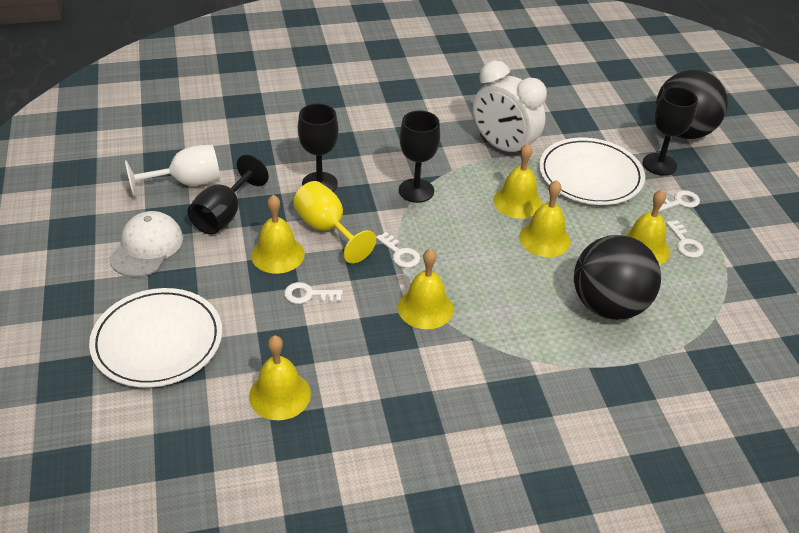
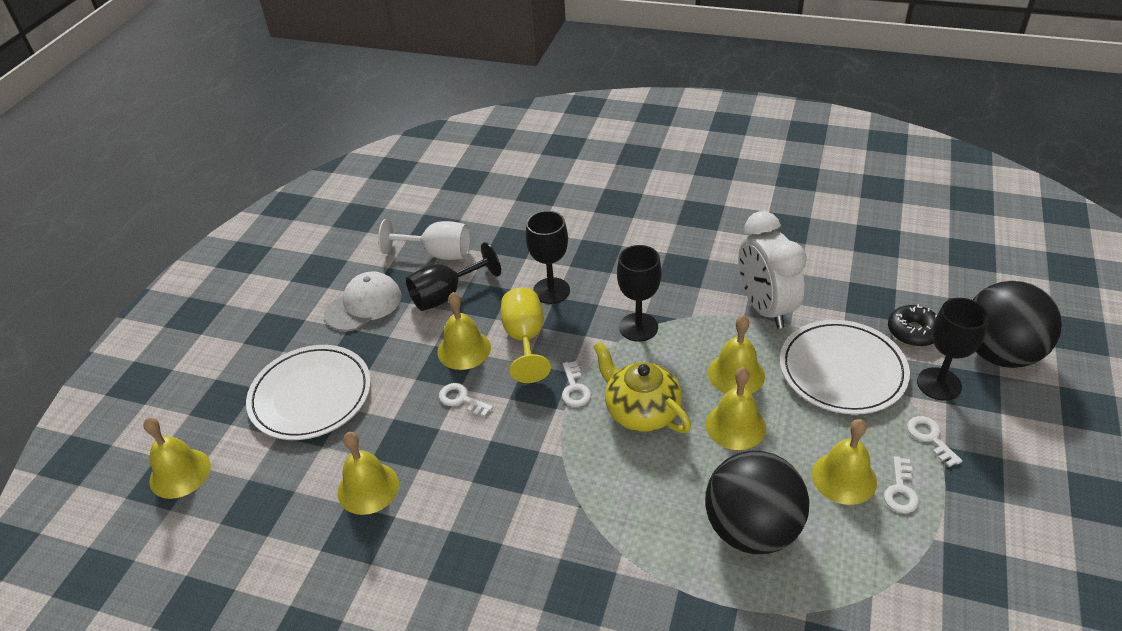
camera: 35 degrees right, 0 degrees up
(425, 308) = (558, 455): yellow bell -> yellow bell (180, 473)
(466, 253) = (641, 411): none -> yellow teapot
(618, 134) = (913, 332): none -> black donut
(679, 202) = (930, 438): white key -> white key turned 120 degrees counterclockwise

